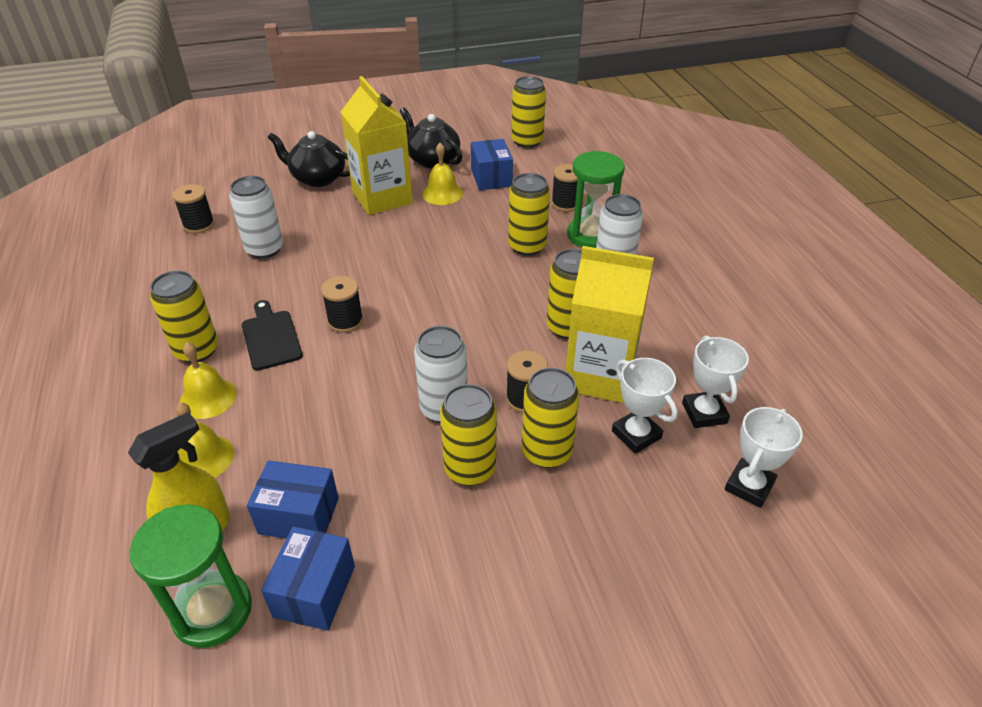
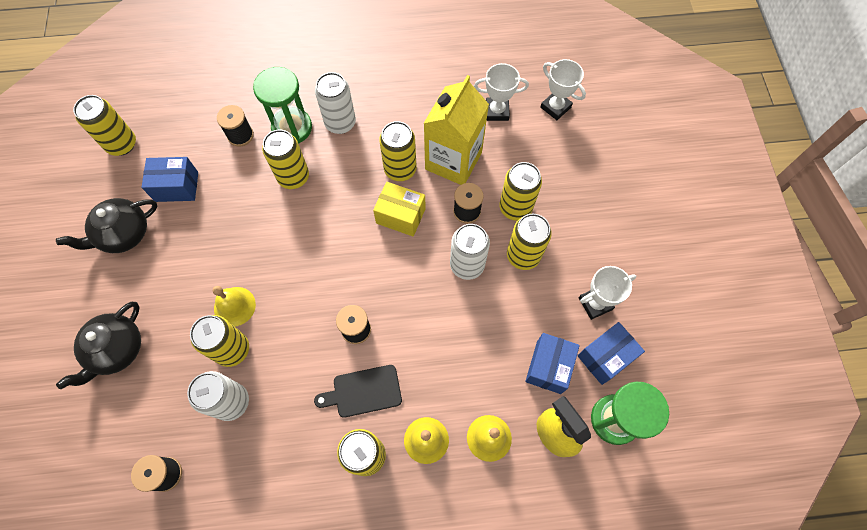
camera: 80 degrees left, 25 degrees up
(314, 591) = (605, 357): blue box -> blue box turned 60 degrees counterclockwise
(319, 240) = (232, 349): none -> yellow can
(382, 198) = (177, 287): yellow carton -> none
(442, 193) = (189, 232): yellow bell -> yellow bell (234, 306)
(501, 337) = (400, 216): none -> yellow box
(636, 434) = (509, 153): white trophy -> white trophy (595, 303)

